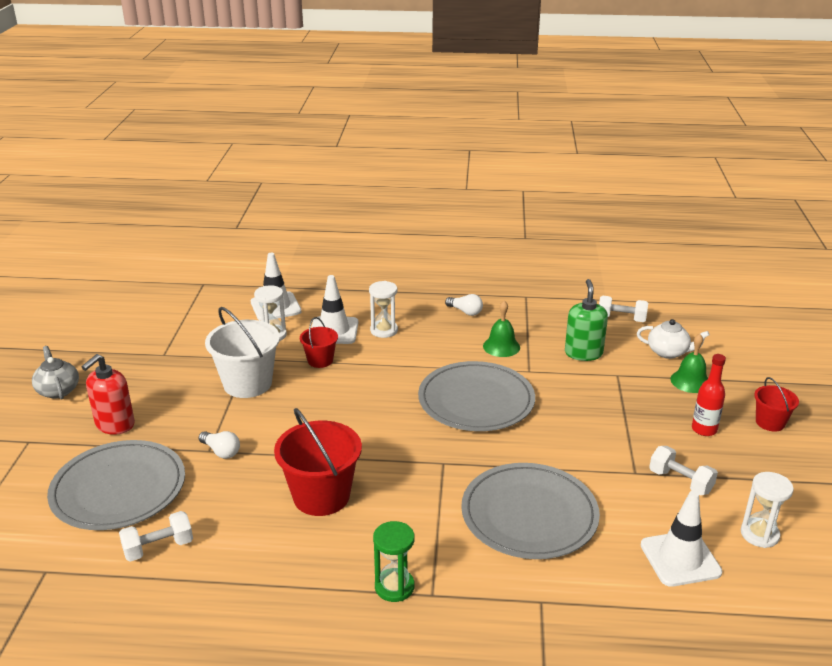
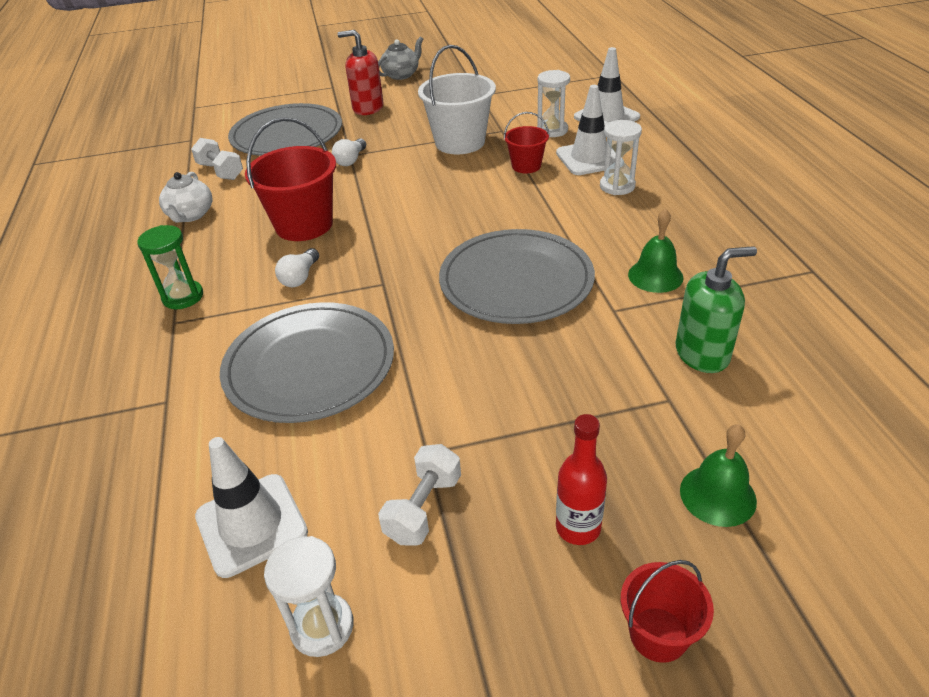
camera: 75 degrees right, 10 degrees up
(465, 312) = (716, 230): white light bulb -> white light bulb (300, 277)
(621, 319) = (848, 380): white dumbbell -> none
(668, 352) = (791, 455): white teapot -> white teapot (190, 215)

